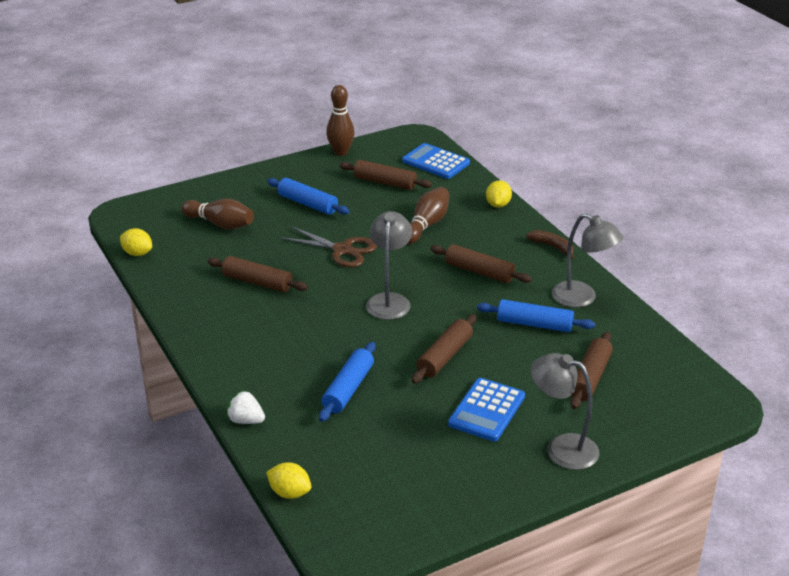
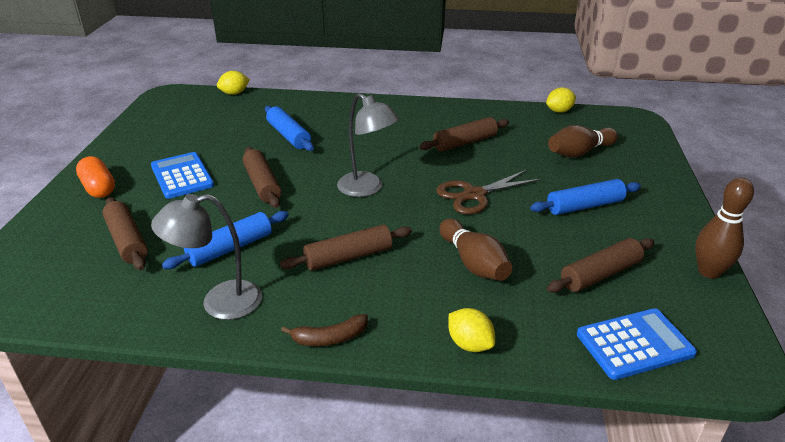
camera: 125 degrees right, 0 degrees up
(246, 420) = (312, 98): white strawberry -> none
(562, 448) = (98, 188): grey lamp -> orange capsule

